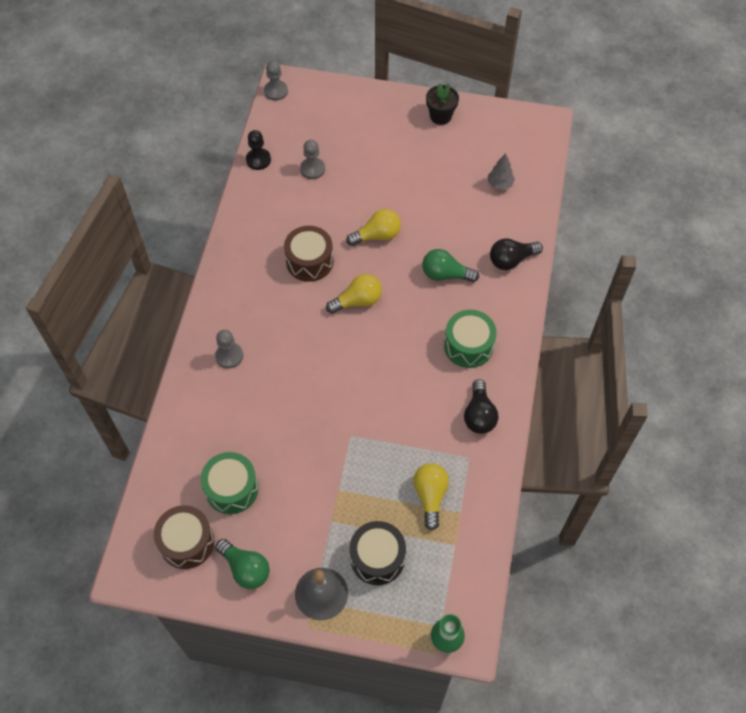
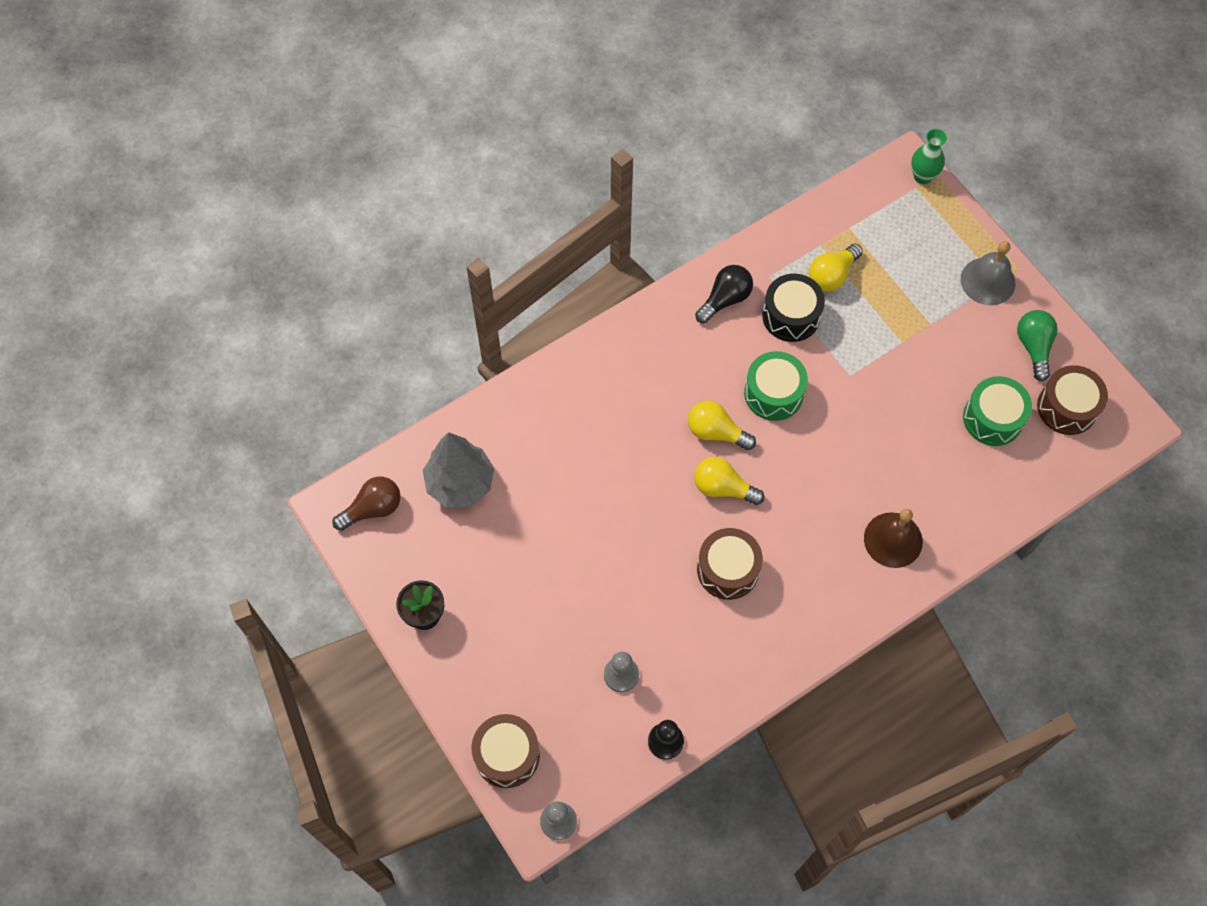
camera: 135 degrees left, 5 degrees up
(229, 356) = (893, 540): grey pawn -> brown bell
(330, 96) = (507, 755): none -> brown drum
(377, 235) = (636, 537): yellow light bulb -> yellow light bulb (716, 432)
(377, 558) = (919, 268): black drum -> black drum (791, 316)
(445, 274) = (616, 441): green light bulb -> none
(468, 345) = (669, 360): green drum -> green drum (773, 393)
(500, 184) = (460, 483): grey tree -> grey tree, size x1.94
(511, 260) = (542, 400): black light bulb -> none
(526, 137) = (373, 509): none -> brown light bulb

